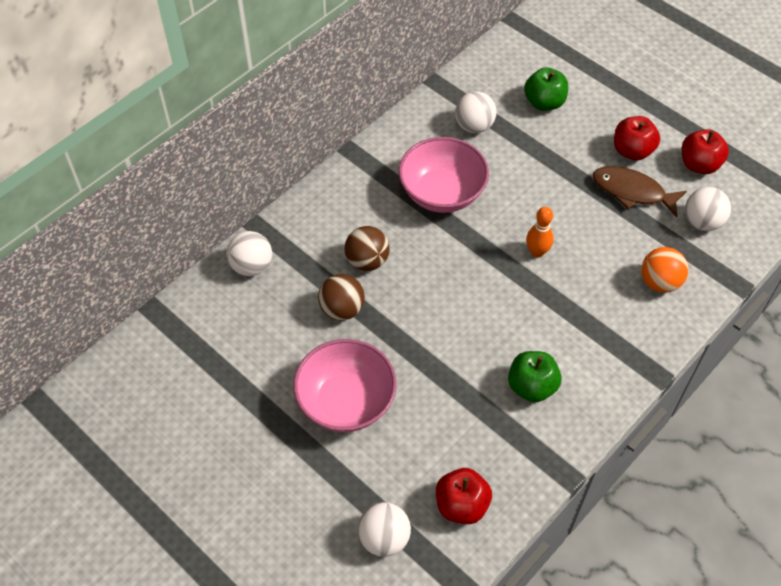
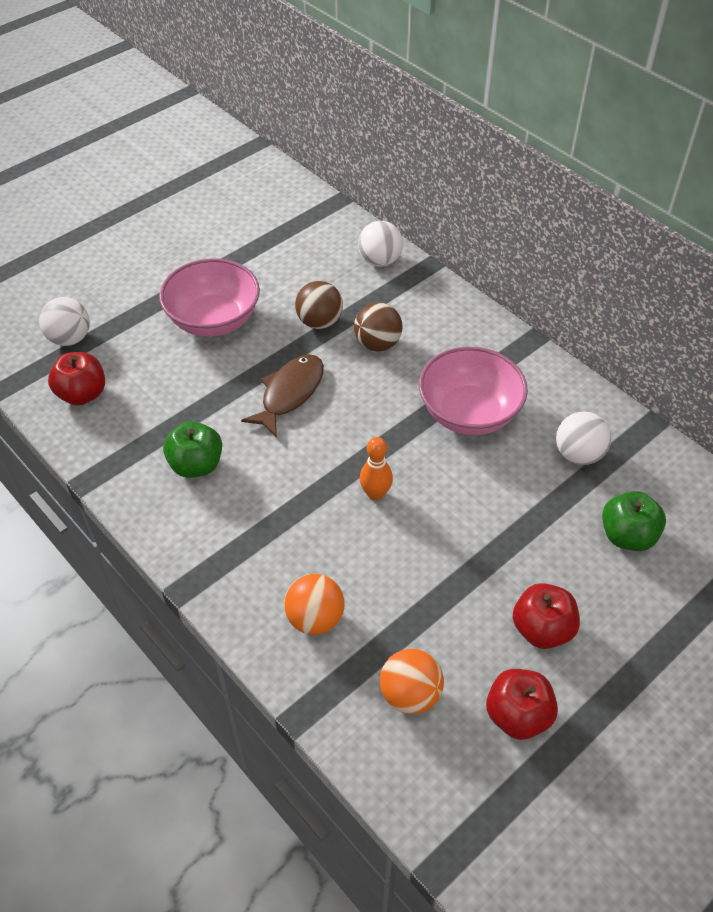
camera: 95 degrees right, 5 degrees down
(632, 192) = (467, 615): brown fish -> brown fish (289, 394)
(702, 222) = (410, 694): white ball -> orange ball

